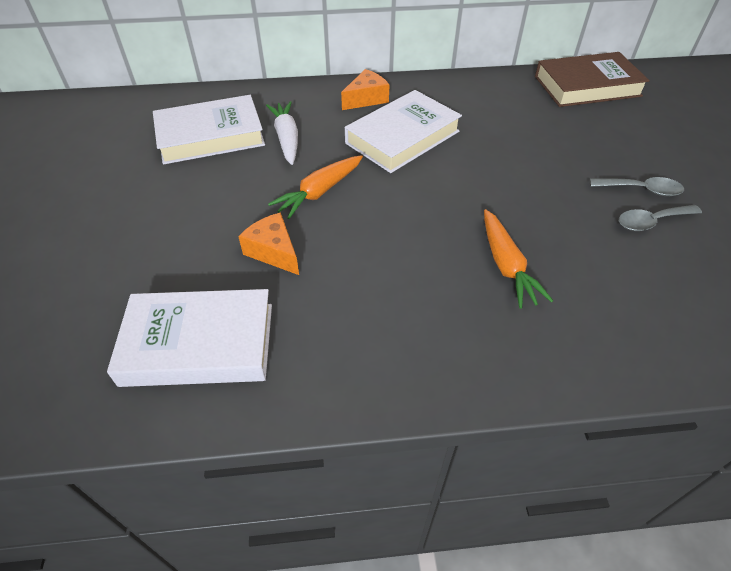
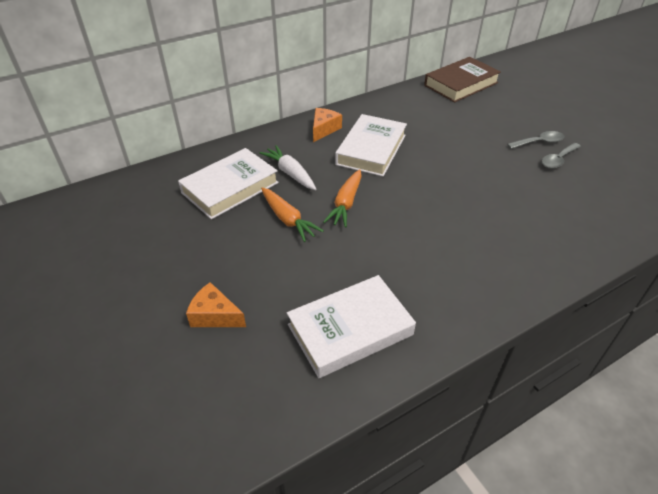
camera: 25 degrees left, 5 degrees down
(273, 251) = (348, 253): orange cheese -> orange cheese (215, 315)
(506, 265) = (499, 212): orange carrot -> orange carrot (287, 219)

